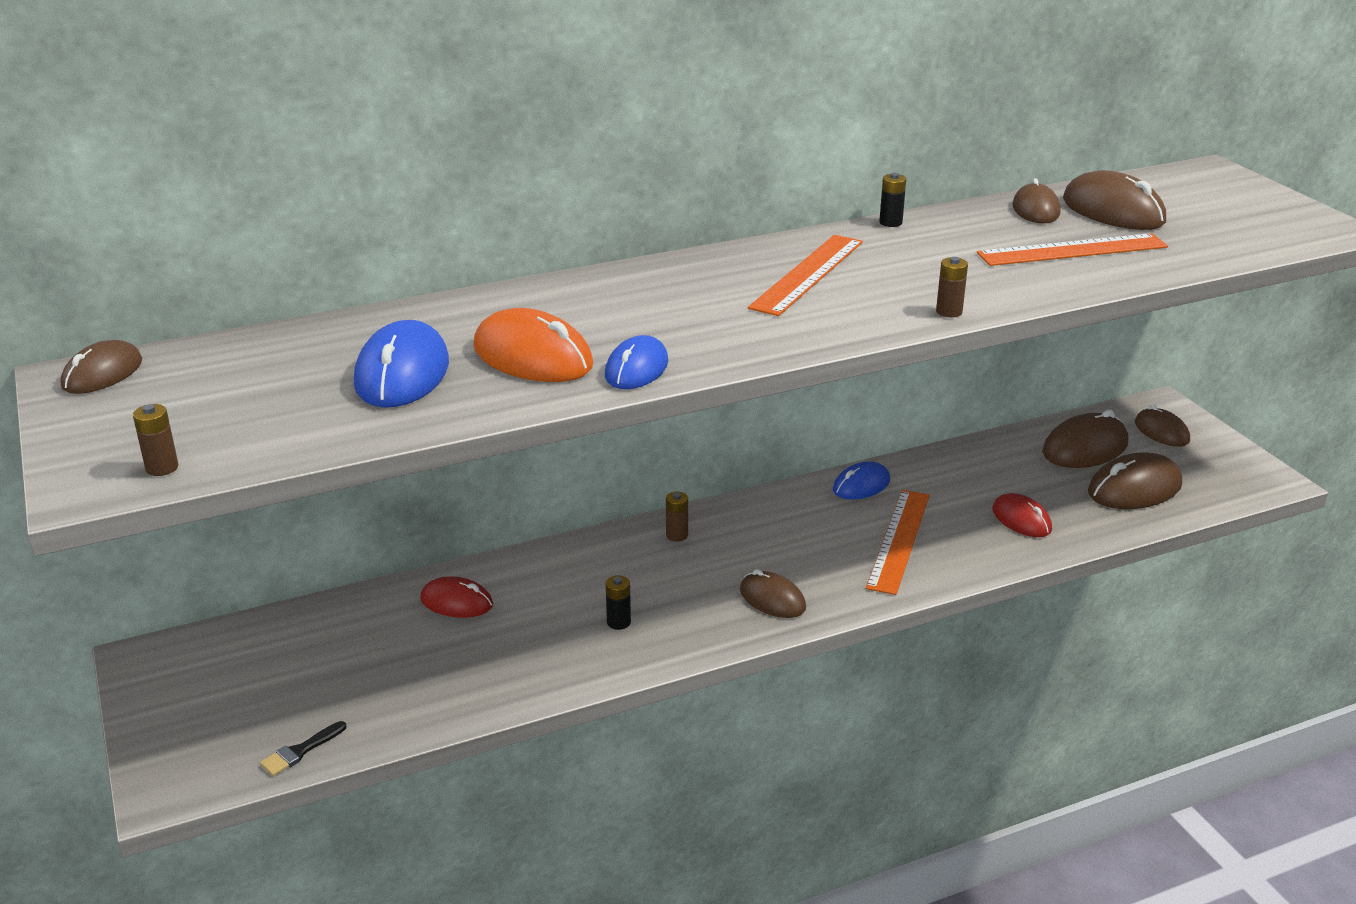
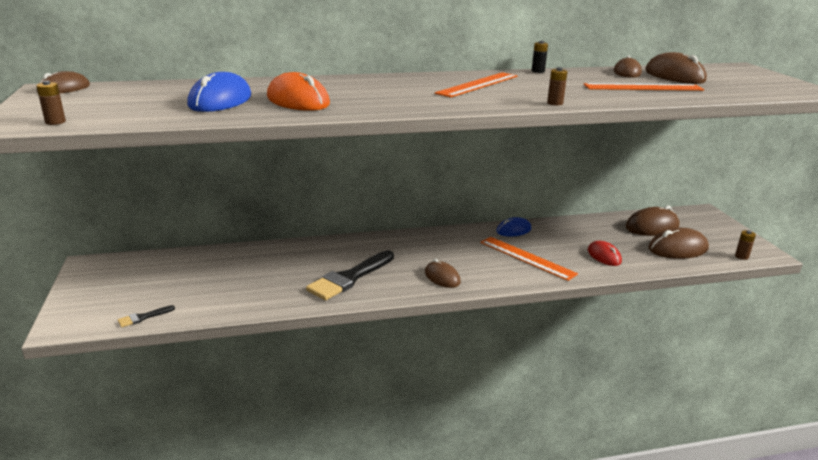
camera: 10 degrees right, 5 degrees down
(456, 602) = (265, 258): red mouse -> none
(618, 622) = (349, 278): black battery -> black brush
(636, 369) = (353, 109): blue mouse -> none
(677, 535) = (400, 242): brown battery -> brown battery (741, 256)
(899, 540) = (527, 258): orange ruler -> orange ruler turned 75 degrees counterclockwise
(1161, 431) = (701, 224): brown mouse -> none

